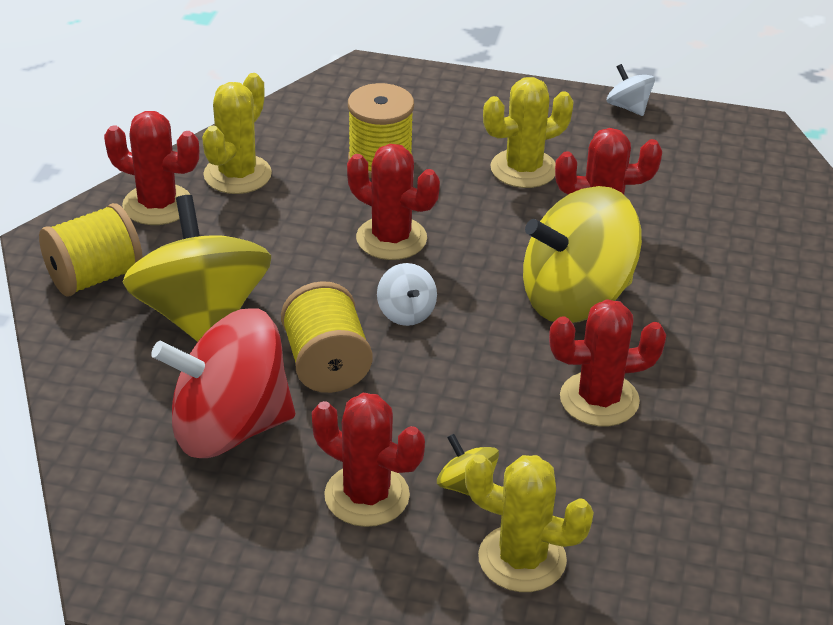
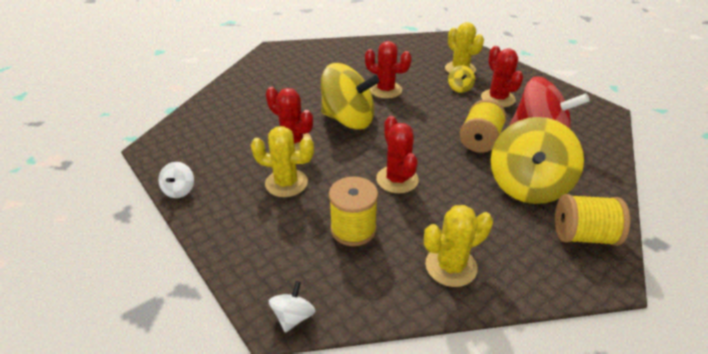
camera: 140 degrees left, 0 degrees up
(157, 205) = (520, 269): red cactus -> none
(406, 313) = (425, 145): white spinning top -> white spinning top (293, 316)

